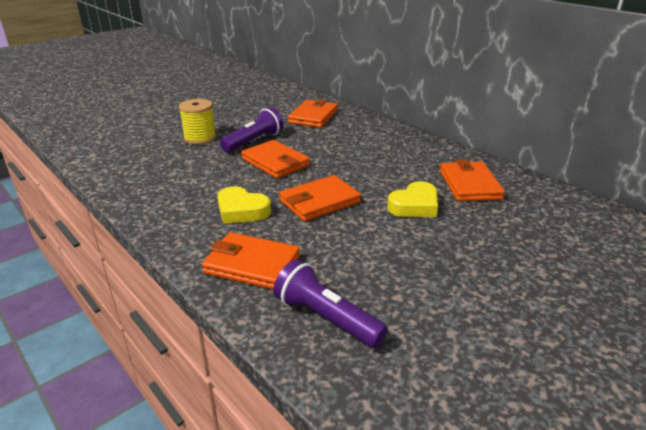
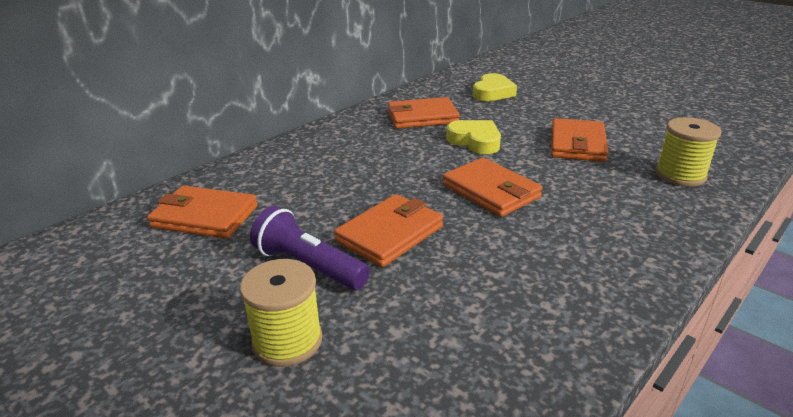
camera: 95 degrees left, 0 degrees up
(241, 210) = (539, 243): yellow heart -> yellow heart (492, 92)
(252, 265) = (642, 219): orange wallet -> orange wallet (577, 144)
(326, 318) = (680, 175): purple flashlight -> yellow spool

